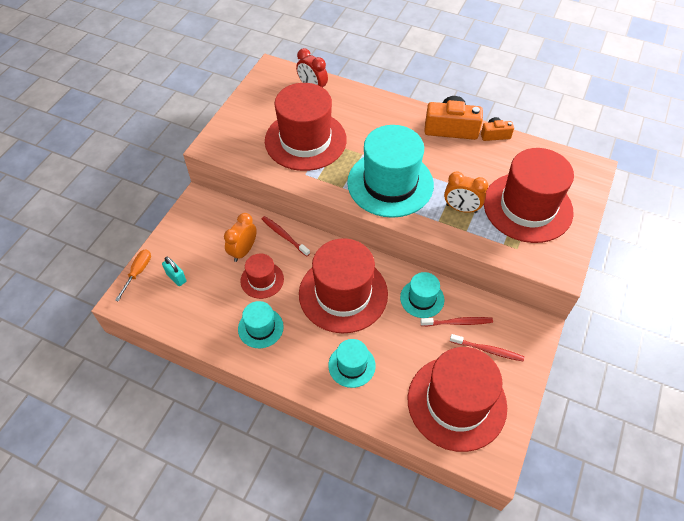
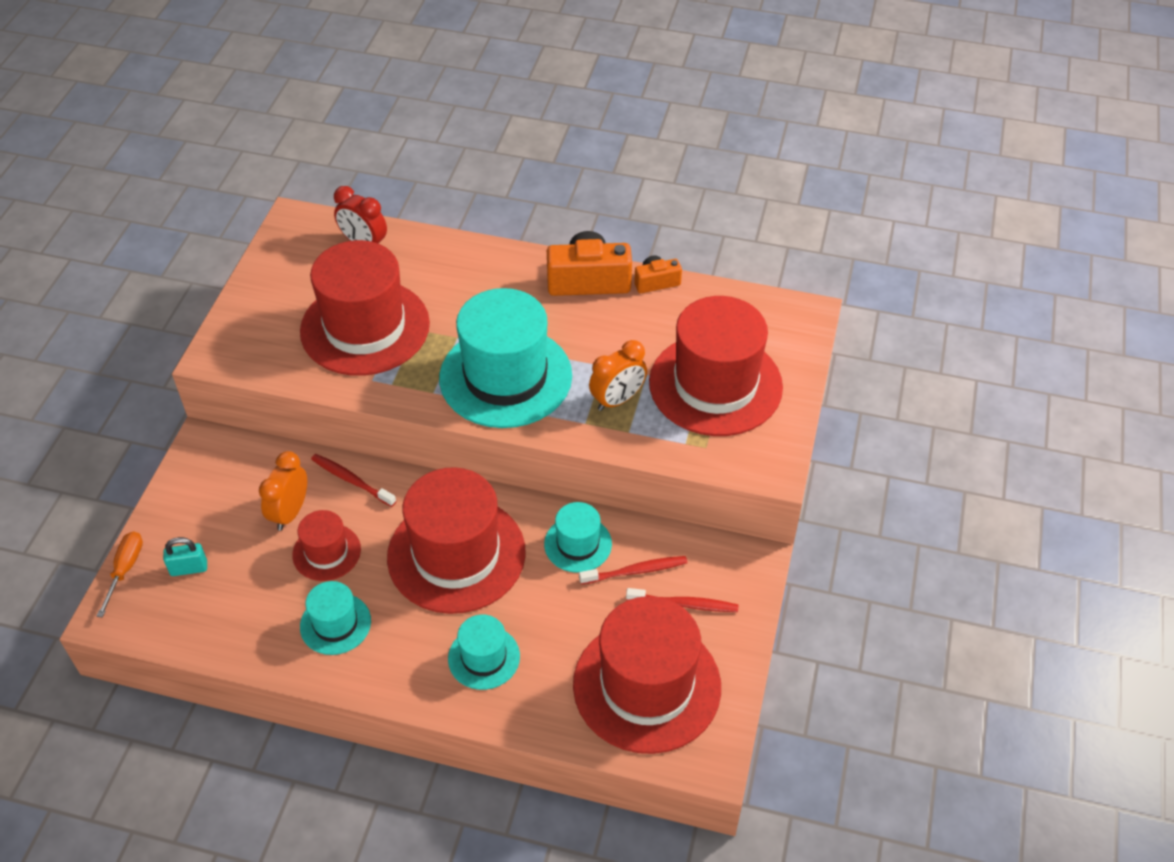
camera: 10 degrees left, 5 degrees down
(176, 277) = (189, 568): turquoise padlock -> turquoise padlock turned 45 degrees counterclockwise
(461, 208) = (617, 400): orange clock -> orange clock turned 45 degrees counterclockwise

